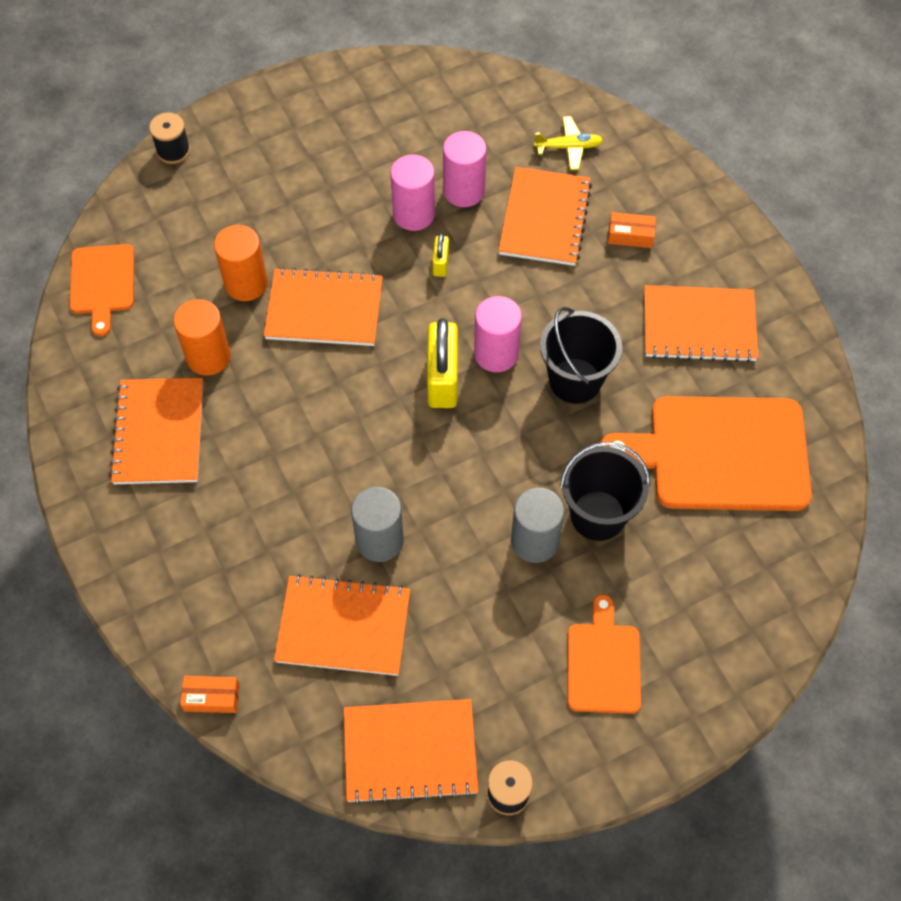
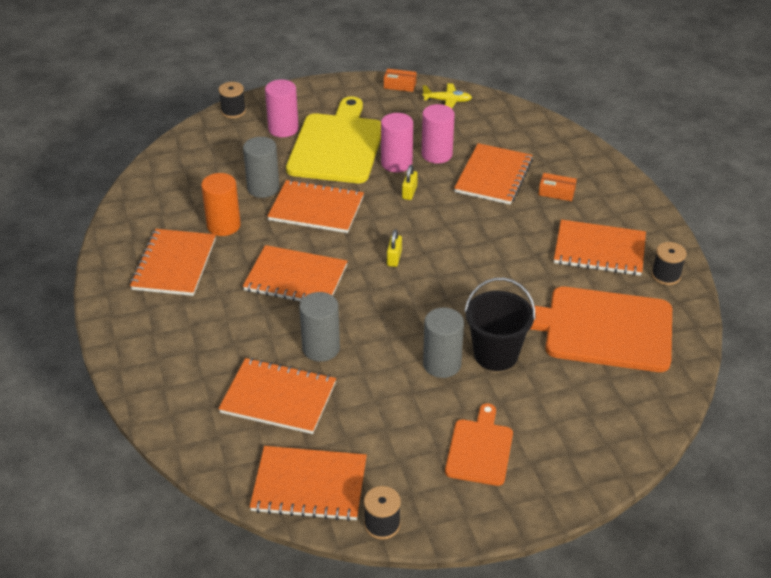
camera: 10 degrees right, 20 degrees down
(102, 283) = (160, 176): orange cutting board -> none
(212, 697) = (164, 428): orange box -> orange box (400, 85)
(246, 284) = (263, 188): orange cylinder -> grey cylinder
(323, 431) = (296, 278): none -> orange notebook
(328, 193) = (337, 145): none -> yellow cutting board
(442, 379) = (394, 258): yellow padlock -> yellow padlock, size x0.50
(496, 354) = (438, 248): pink cylinder -> pink cylinder (283, 129)
(568, 147) = (520, 139): yellow plane -> yellow plane (447, 101)
(575, 380) = (495, 271): black bucket -> none
(786, 355) = (666, 275): none -> black spool

